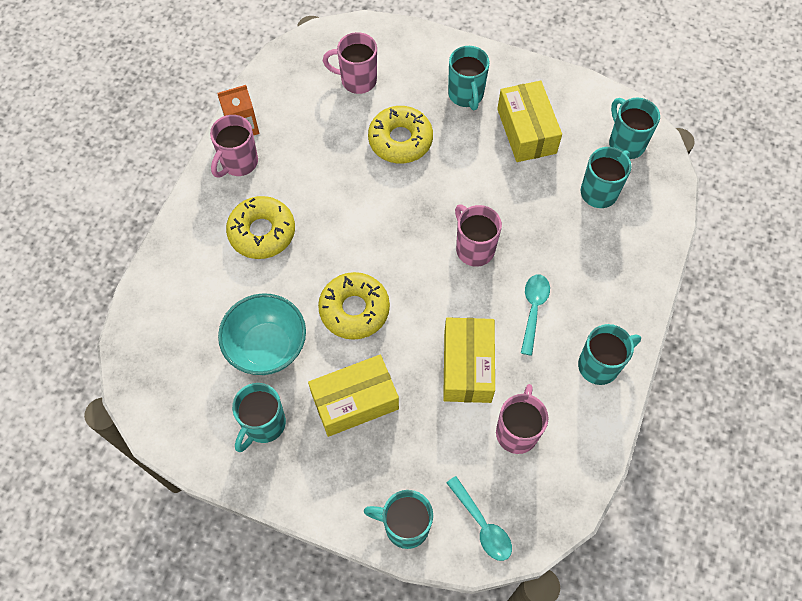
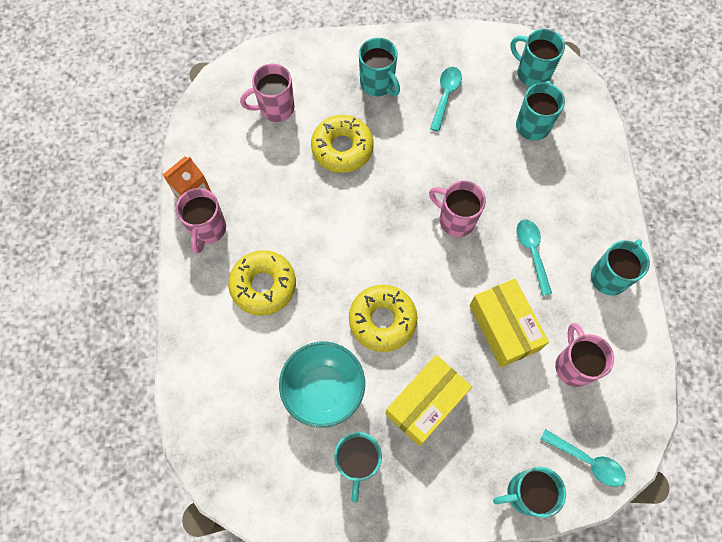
camera: 25 degrees left, 5 degrees up
(526, 131) = (445, 96): yellow box -> turquoise spoon

